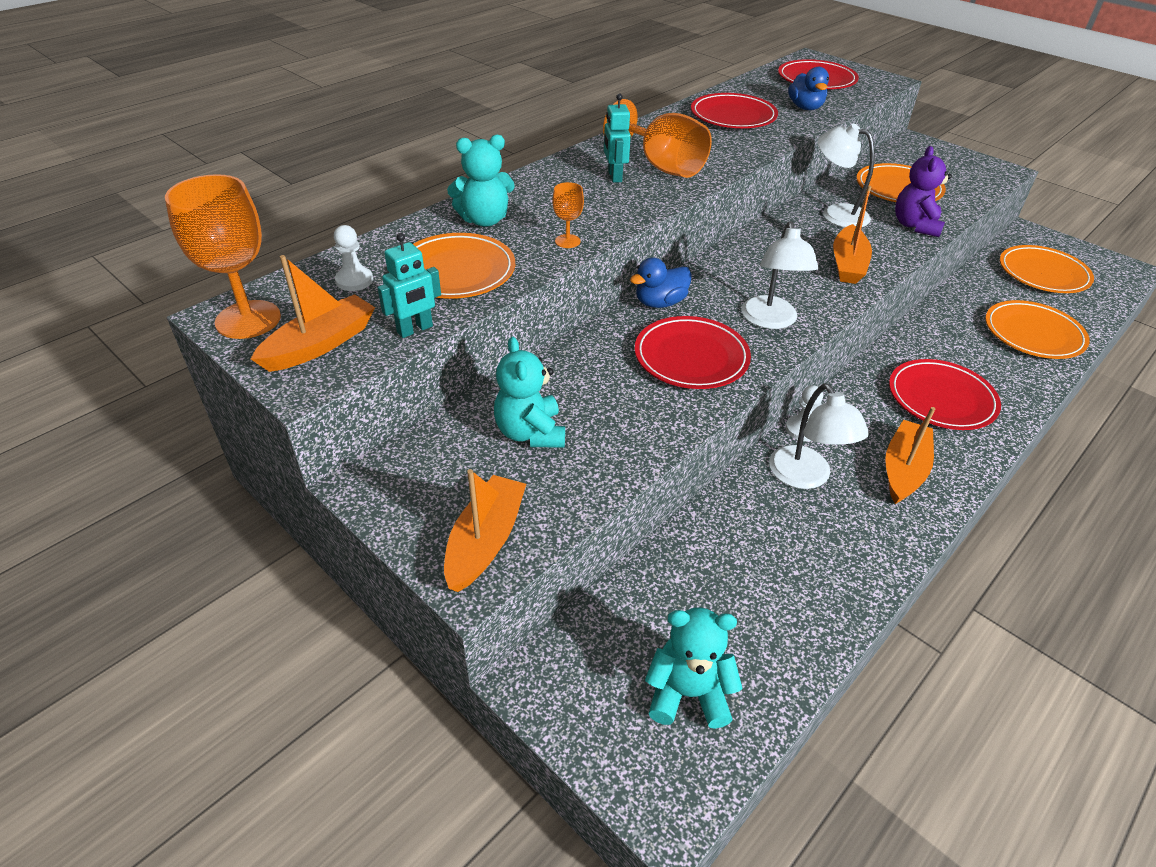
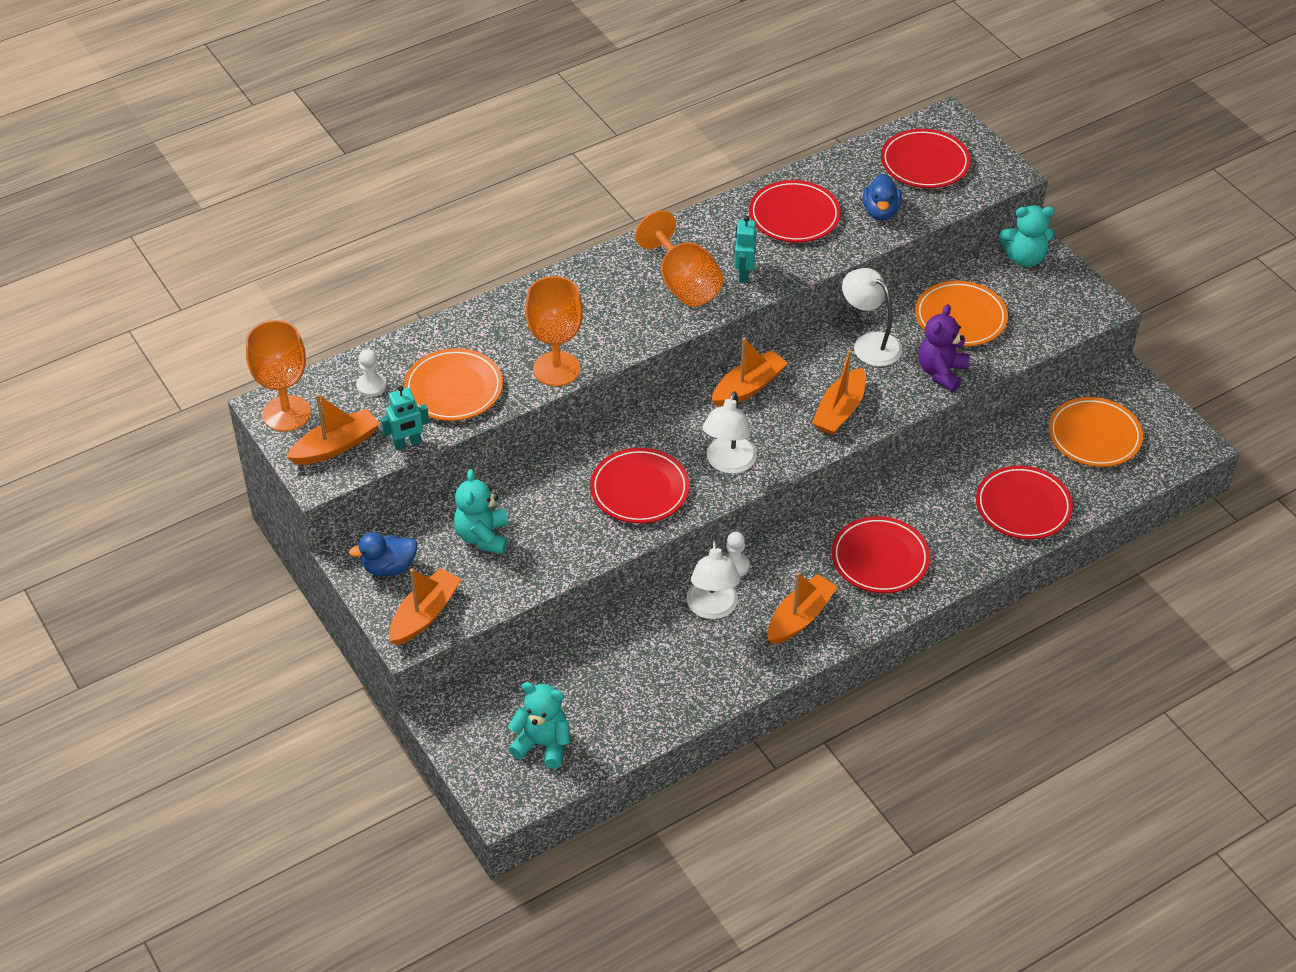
camera: 15 degrees right, 5 degrees up
(484, 220) = (494, 332): turquoise teddy bear -> turquoise teddy bear (1025, 258)
(567, 241) = (556, 369): orange goblet -> orange goblet, size x2.12
(614, 176) = (631, 292): turquoise robot -> turquoise robot (743, 274)
(660, 303) = (639, 428): blue duck -> blue duck (389, 567)
(748, 257) = (748, 387): none -> orange boat
(1033, 334) = (1023, 506): orange plate -> red plate

